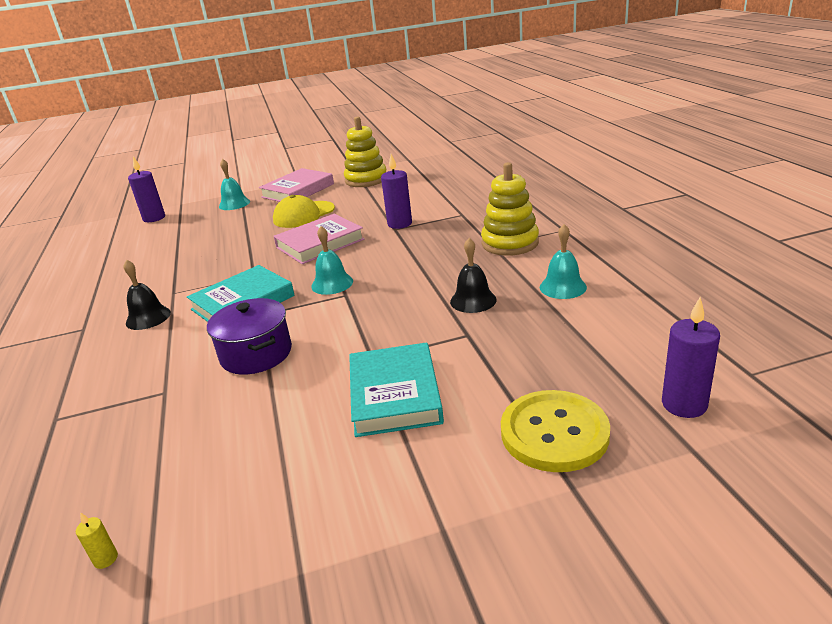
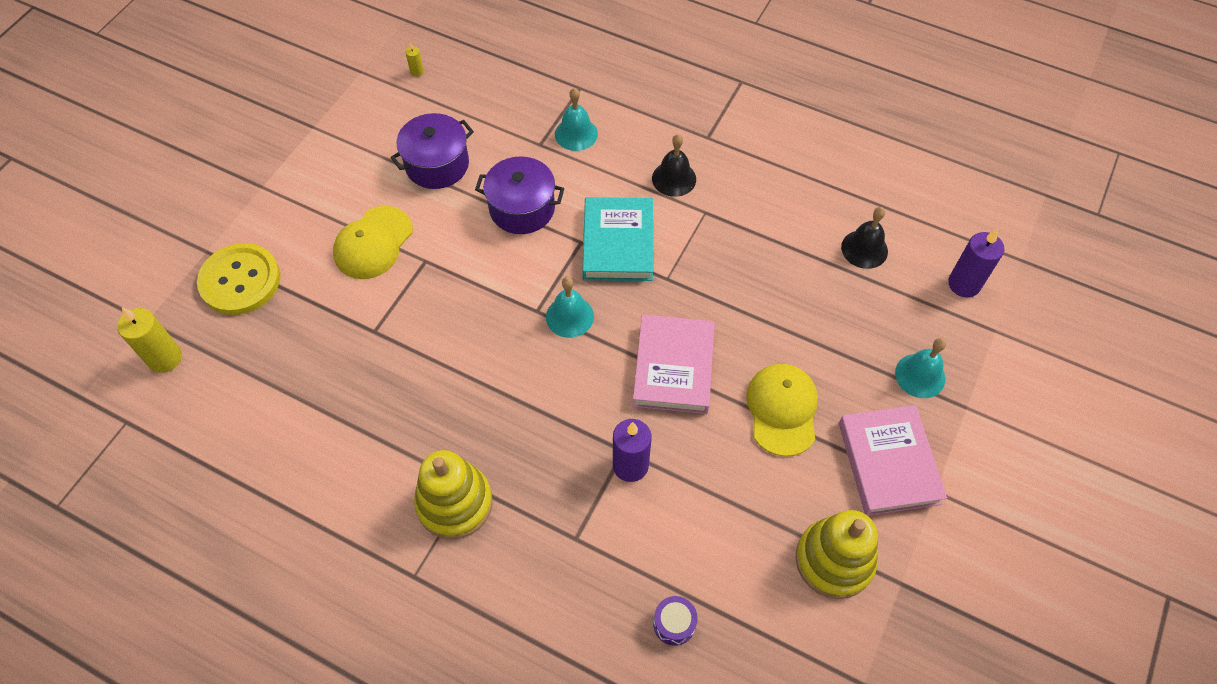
camera: 130 degrees right, 30 degrees up
(255, 429) = (437, 164): none -> purple pot
(395, 394) = (373, 243): turquoise book -> yellow cap
(454, 185) = (674, 624): none -> purple drum
(473, 300) = (408, 377): black bell -> black bell (864, 249)
(563, 287) = (337, 450): turquoise bell -> turquoise bell (576, 134)
(684, 404) = (165, 358): purple candle -> yellow candle

